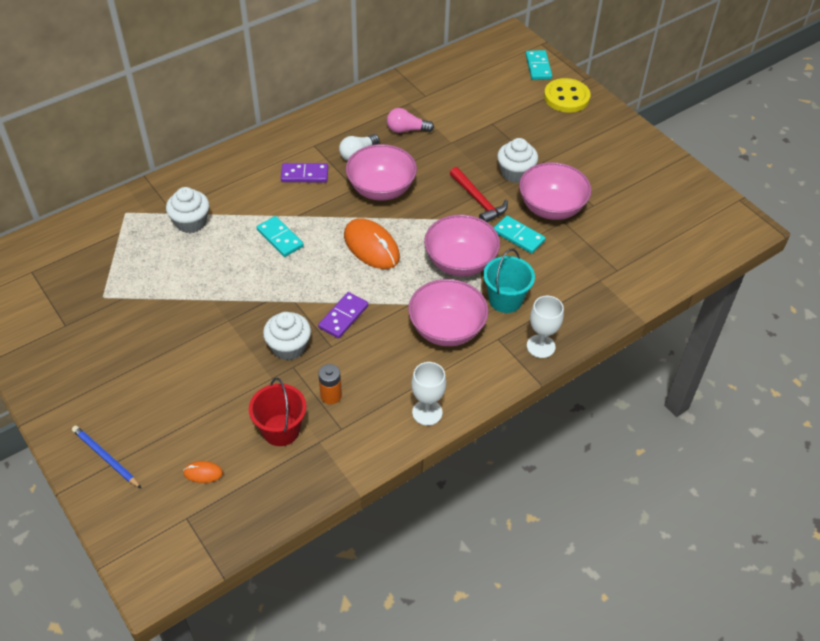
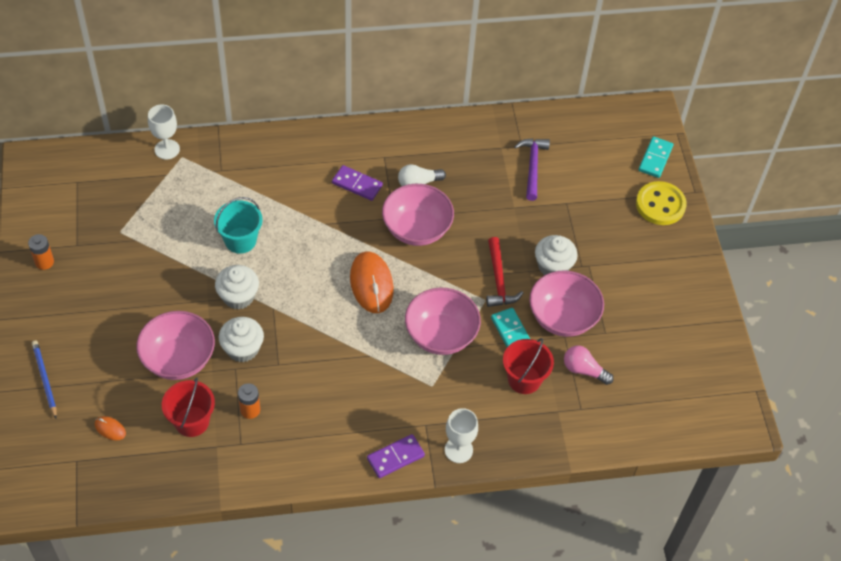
camera: 25 degrees right, 5 degrees up
(40, 353) = (44, 262): none -> orange battery
(191, 222) = (231, 191): white cupcake -> white cupcake (238, 296)
(280, 238) = (297, 240): turquoise domino -> none
(343, 317) = (305, 341): purple domino -> purple domino (395, 457)
(406, 130) = (479, 176): pink light bulb -> pink light bulb (584, 370)
(427, 412) = (320, 464): white goblet -> white goblet (167, 149)
(445, 107) = (532, 166): none -> purple hammer
(446, 329) = (386, 395): pink bowl -> pink bowl (179, 359)
(505, 300) = (457, 390): turquoise bucket -> turquoise bucket (240, 240)
(554, 267) = (524, 379): none -> red bucket

